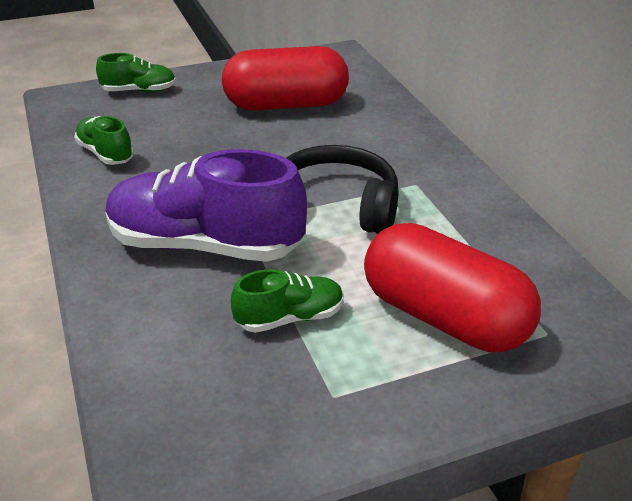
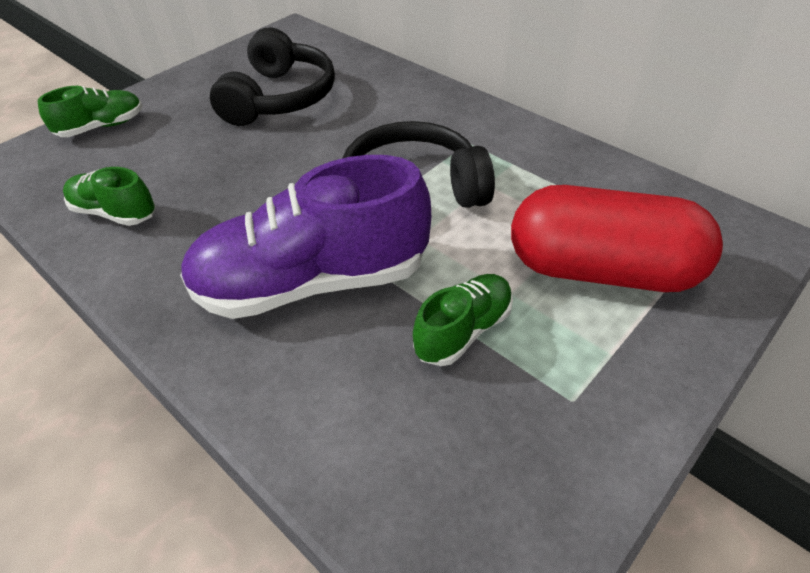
camera: 25 degrees left, 10 degrees up
(286, 105) = (279, 98): red capsule -> black headphones

